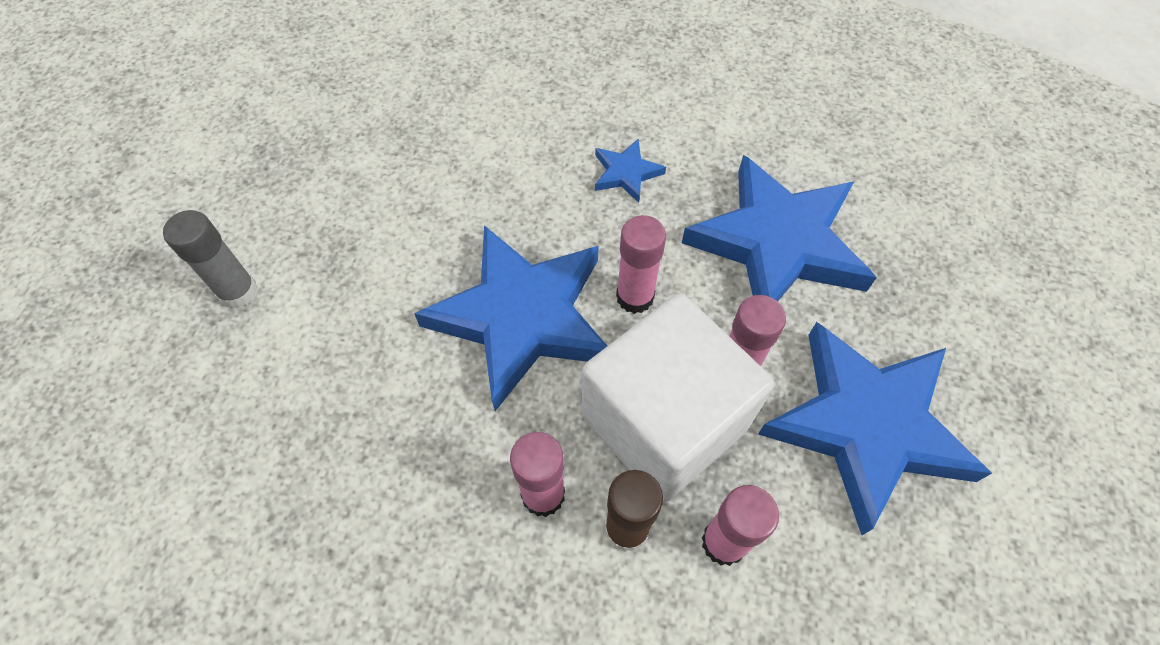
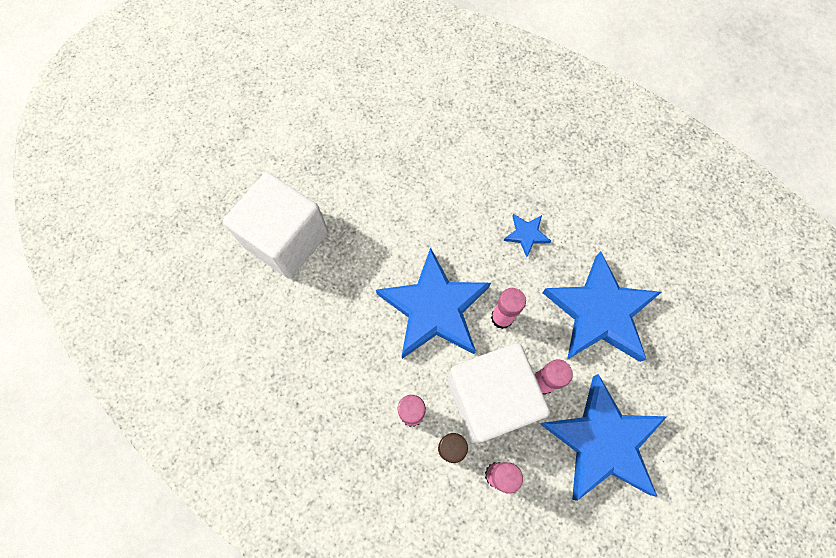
camera: 20 degrees right, 10 degrees up
(239, 292) = (286, 239): grey glue stick -> white cube

